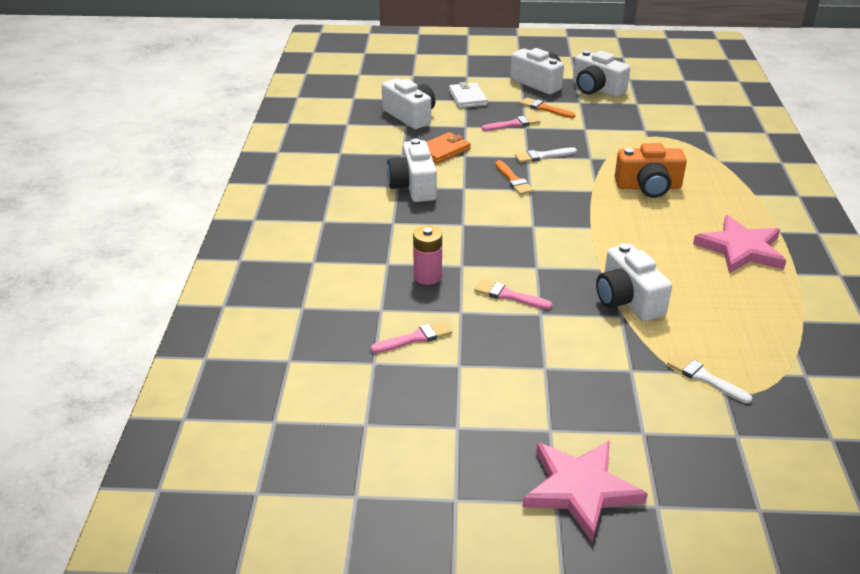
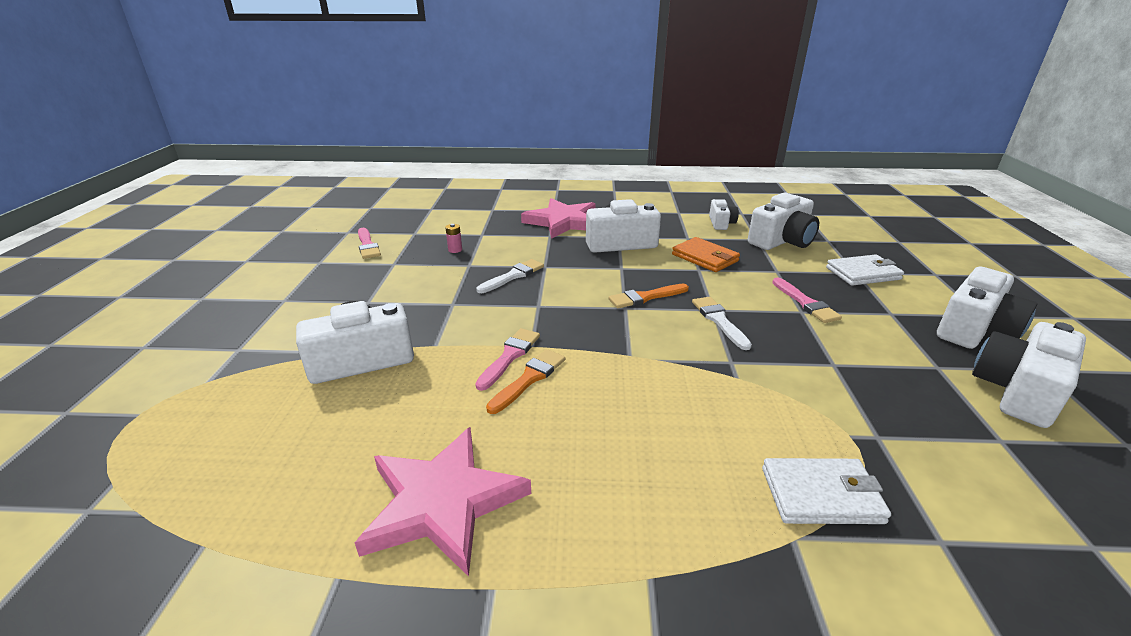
camera: 90 degrees right, 5 degrees down
(370, 136) = (721, 223): none -> white camera
(427, 276) = (455, 250): pink battery -> pink battery, size x0.51
(508, 295) = (407, 286): pink brush -> pink brush (509, 356)
(544, 108) = (880, 330): orange brush -> orange brush (529, 379)
(580, 489) = (118, 307): pink star -> pink star (563, 222)
(648, 187) = (651, 413): orange camera -> none
(691, 150) = (821, 495): none -> white wallet
(704, 378) = (177, 401): white brush -> white brush (513, 276)

